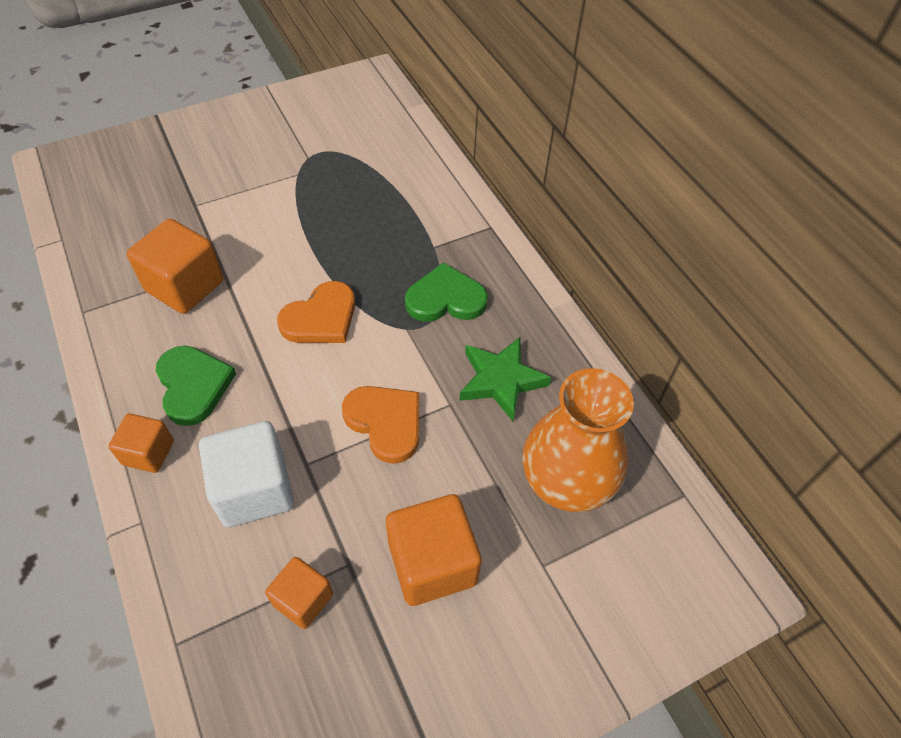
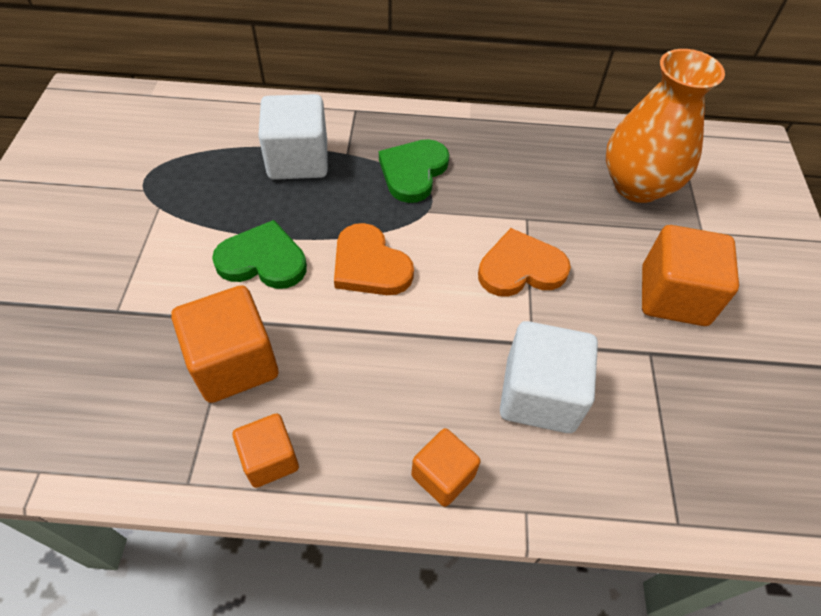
camera: 60 degrees left, 0 degrees up
(193, 386) = (381, 403): green heart -> green heart (263, 260)
(303, 599) = (672, 400): orange cube -> orange cube (270, 459)
(321, 318) = (369, 265): orange heart -> orange heart turned 150 degrees clockwise
(402, 221) = (298, 160): none -> white cube
(501, 380) = (523, 178): green star -> none

